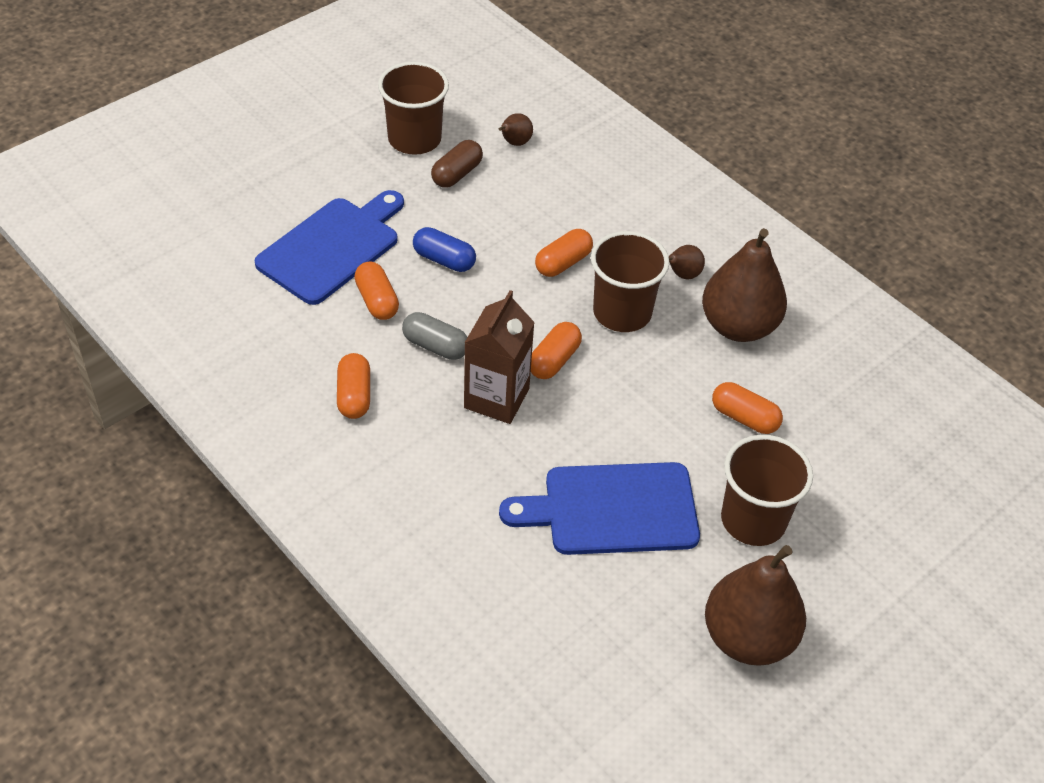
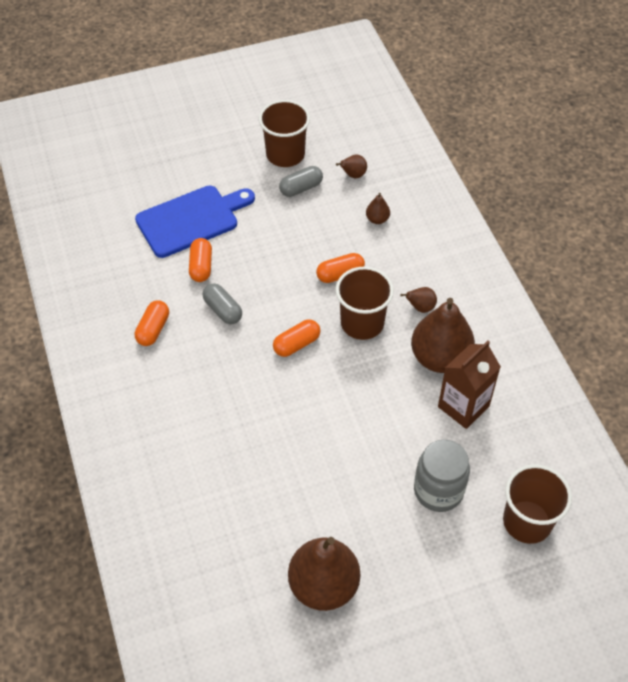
camera: 25 degrees right, 5 degrees up
(444, 260) = (260, 249): blue capsule -> none
(457, 174) = (301, 188): brown capsule -> grey capsule
(496, 398) = (244, 359): brown carton -> brown carton (463, 406)
(573, 187) = (377, 219): none -> brown pear
(612, 509) = (280, 463): blue cutting board -> none
(744, 418) = (407, 427): orange capsule -> none
(753, 520) = (373, 503): brown cup -> brown cup (527, 521)
(822, 479) = (438, 490): none -> grey jar

